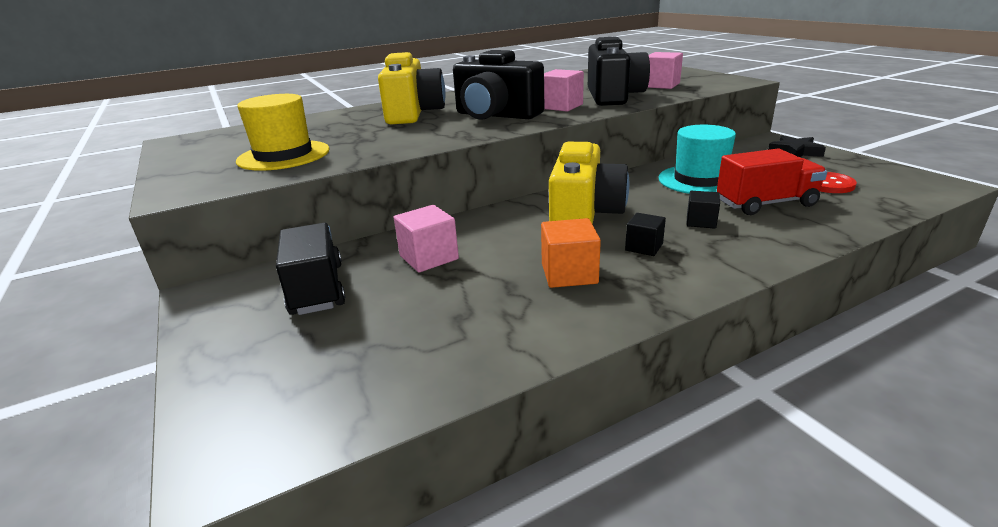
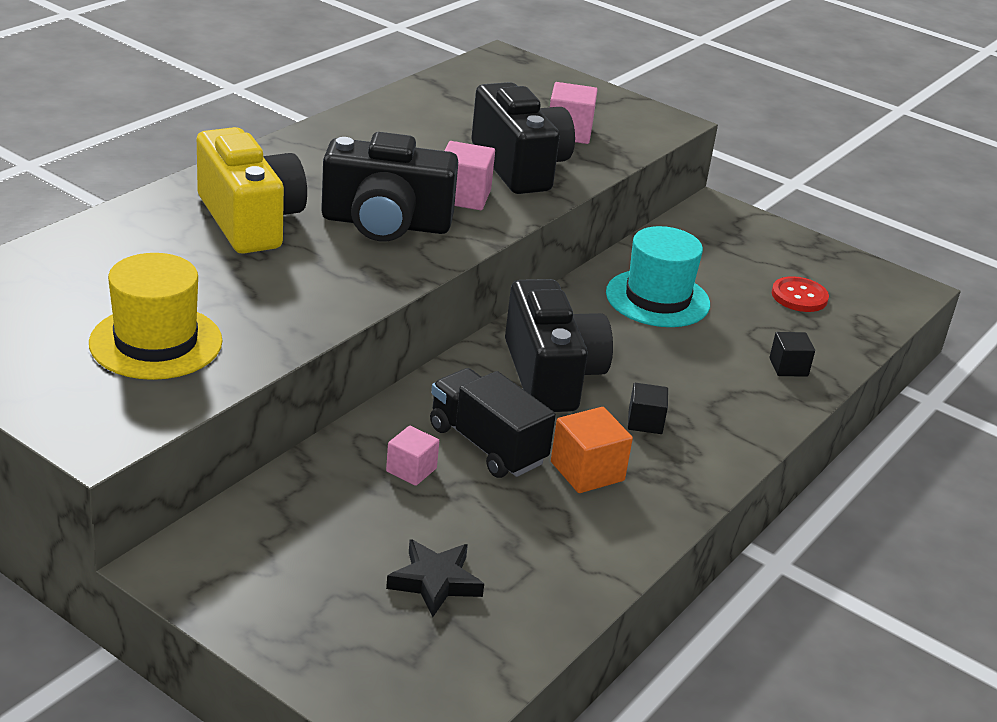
camera: 30 degrees left, 5 degrees up
(317, 289) = (314, 536): black truck -> black truck (487, 445)
(429, 257) = (411, 470): pink cube -> pink cube, size x0.66
(584, 214) = (551, 375): yellow camera -> black camera
(701, 222) = (687, 374): black cube -> black cube (788, 367)
(766, 204) = (744, 337): red truck -> none
(795, 152) = (748, 233): black star -> black star (435, 582)

